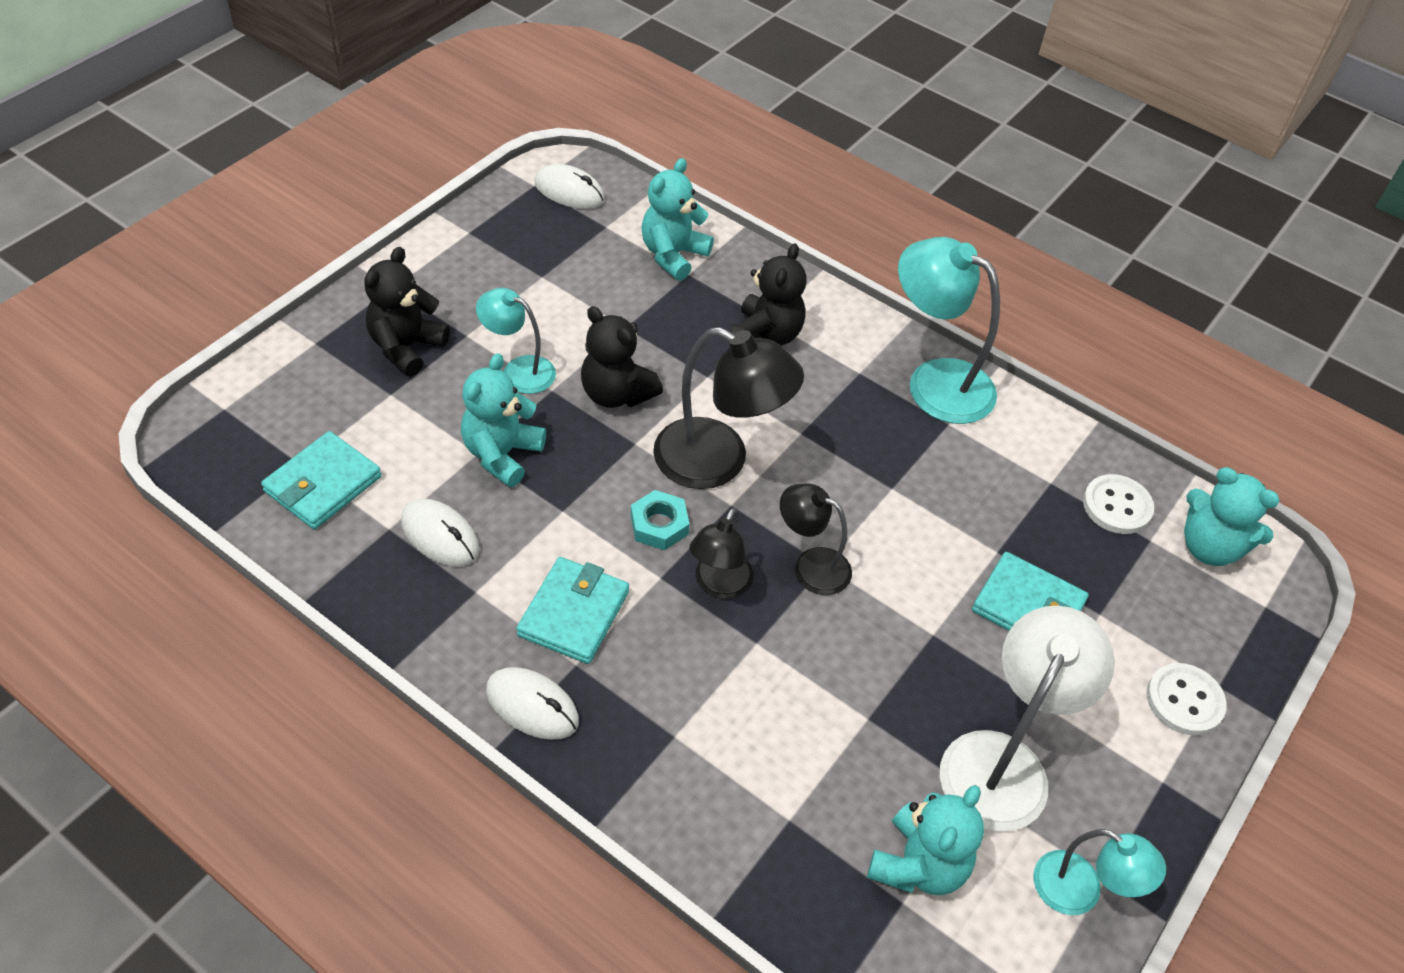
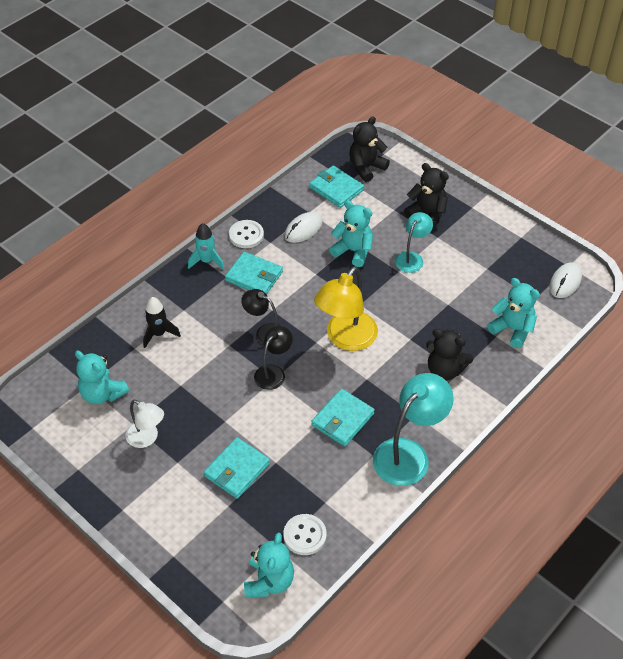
camera: 100 degrees right, 0 degrees up
(532, 706) = (207, 261): white mouse -> turquoise rocket
(616, 394) = (395, 298): black teddy bear -> black teddy bear (366, 167)
(659, 525) = (304, 311): turquoise nut -> none
(718, 462) = (346, 339): black lamp -> yellow lamp
(745, 776) = (159, 334): none -> black rocket
(890, 463) = (342, 419): none -> turquoise wallet
(1003, 761) = (147, 438): white lamp -> white lamp, size x0.59
(1080, 891) = (75, 457): turquoise lamp -> none
(1184, 701) = (167, 534): white button -> white button (246, 235)
(1209, 547) = (269, 581): turquoise teddy bear -> turquoise teddy bear turned 150 degrees clockwise

